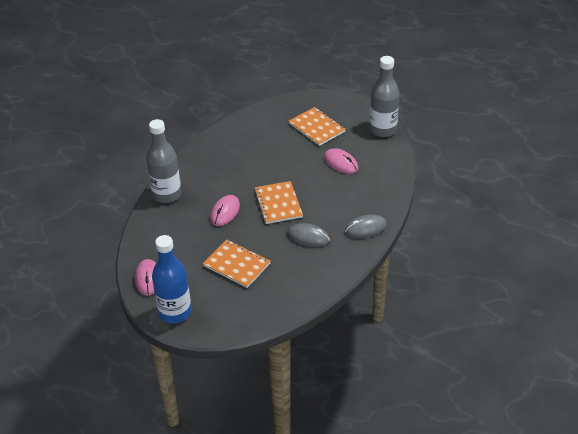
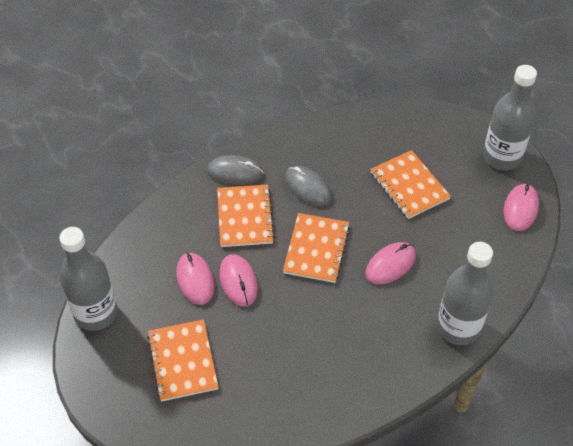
camera: 155 degrees left, 10 degrees up
(175, 312) = (501, 157): blue bottle -> grey bottle
(314, 171) = (238, 281): none -> pink mouse
(337, 205) = (245, 217): none -> orange notebook

